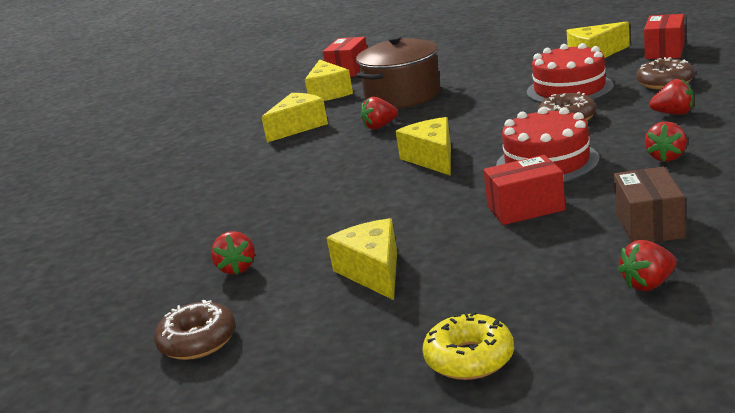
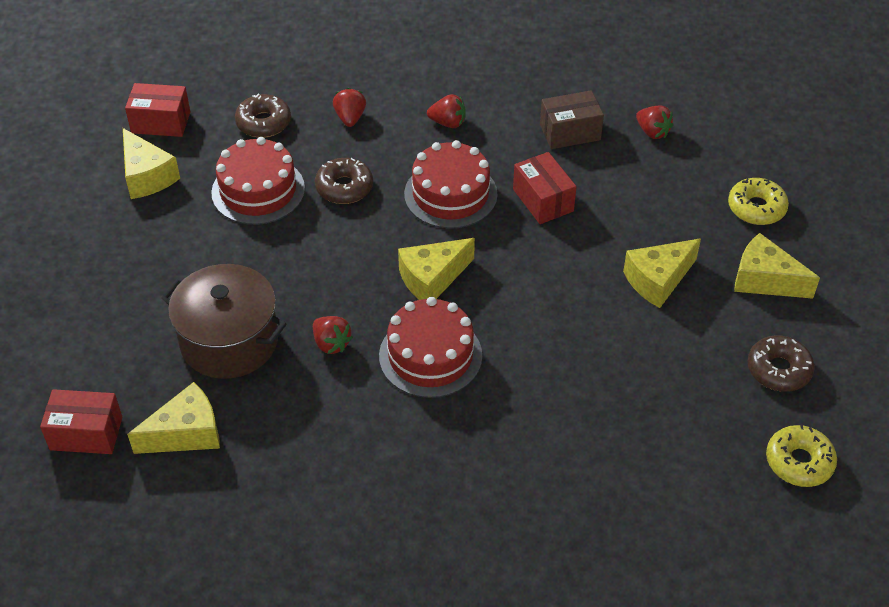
camera: 110 degrees left, 25 degrees up
(81, 339) = (799, 462): none -> yellow donut
(237, 268) = (666, 381): red strawberry -> none
(298, 127) = (312, 434): yellow cheese -> yellow cheese (764, 280)
(344, 161) = (430, 355): none -> red cake

